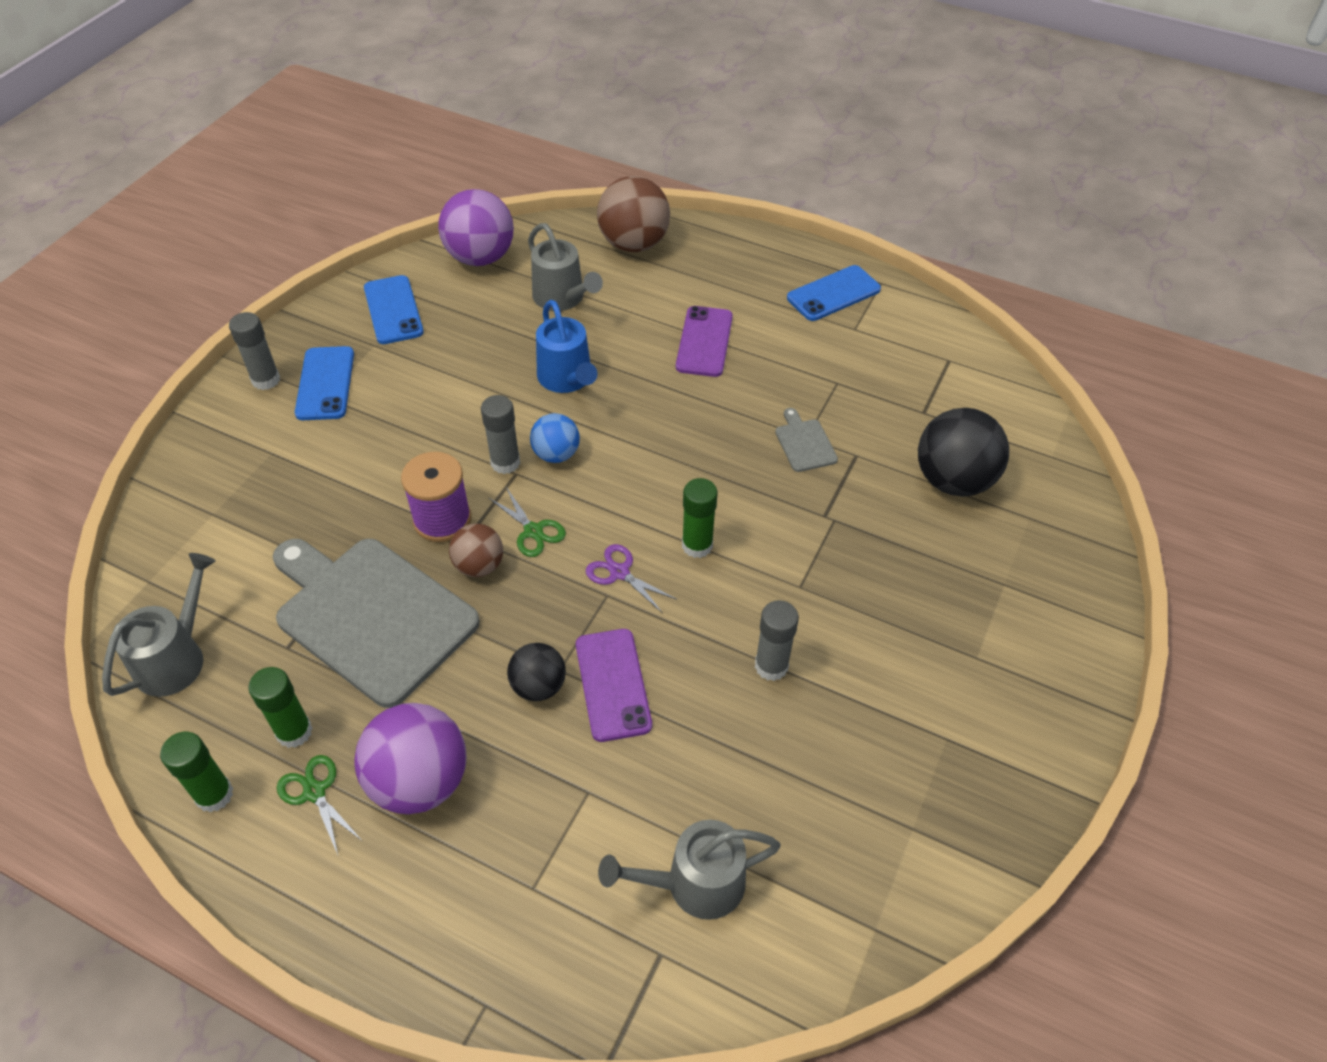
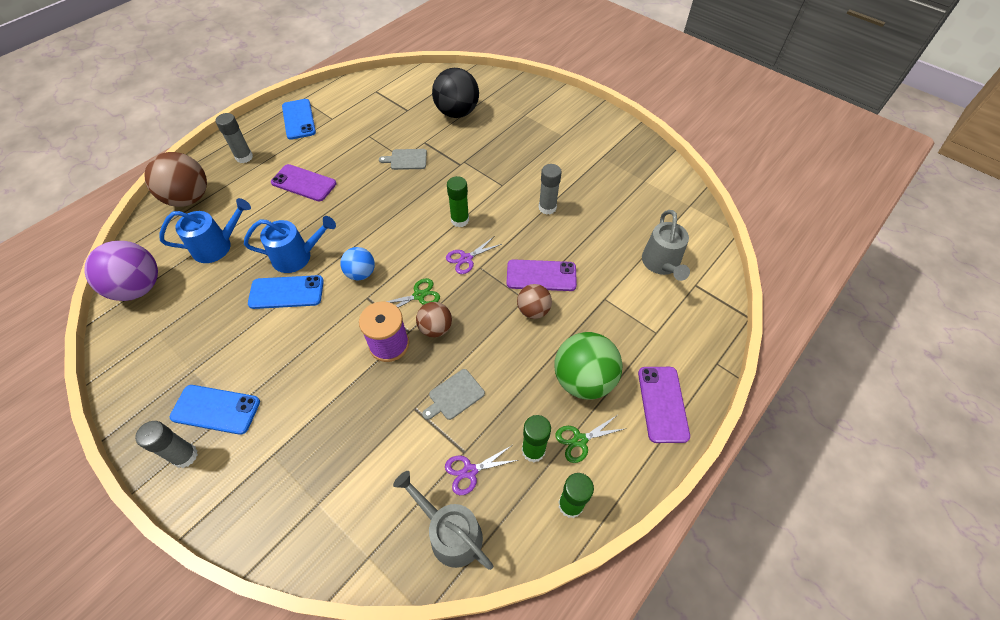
camera: 75 degrees left, 5 degrees up
(259, 660) = (470, 471): none -> purple scissors
(371, 615) = (454, 395): grey cutting board -> grey cutting board, size x0.40
(390, 912) = (662, 404): none -> purple phone
(393, 310) = (160, 353): blue phone -> blue phone (286, 292)
(420, 781) = (583, 380): purple ball -> green ball
(505, 463) = (355, 302): grey glue stick -> grey glue stick (244, 157)
(538, 686) = (533, 310): black ball -> brown ball
(562, 298) = (217, 246): grey watering can -> blue watering can

